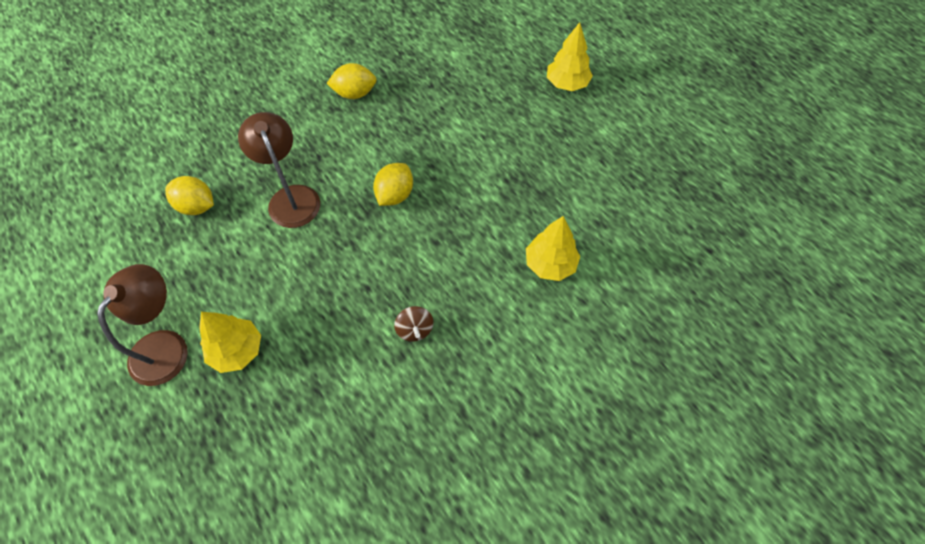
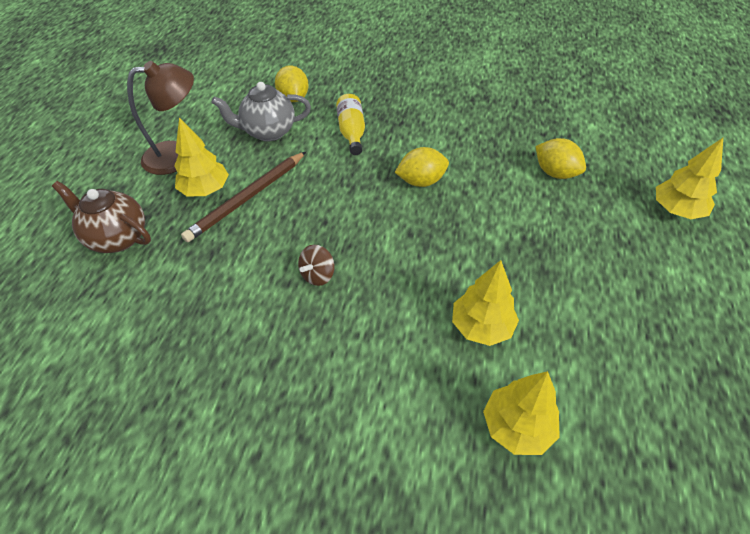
camera: 50 degrees right, 10 degrees down
(218, 255) = (268, 132): none -> grey teapot
(220, 457) = (117, 238): none -> brown teapot
(283, 325) = (247, 198): none -> brown pencil
(291, 197) = (352, 132): brown lamp -> yellow bottle
(354, 93) = (476, 103): yellow lemon -> yellow lemon (555, 173)
(630, 304) = (517, 426): none -> yellow tree

